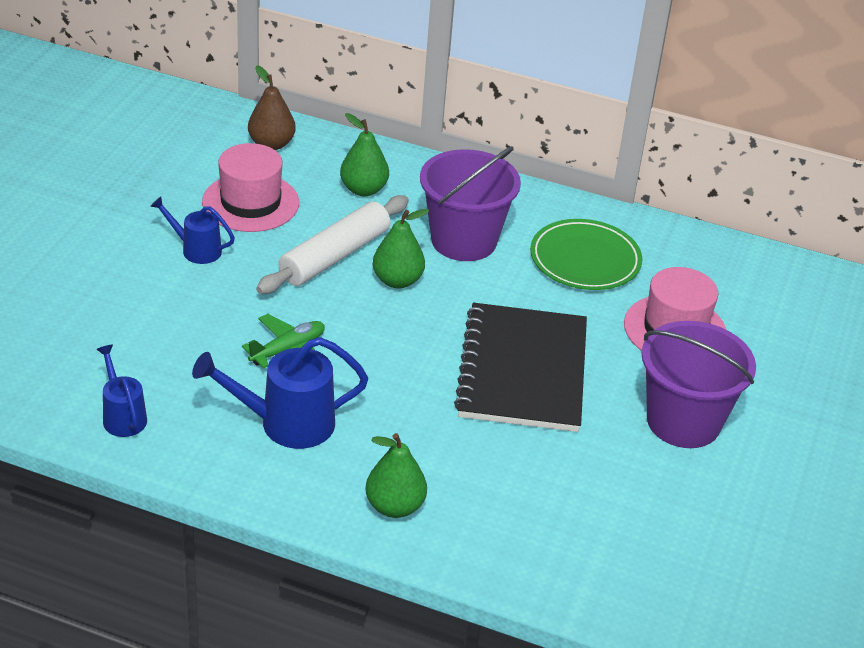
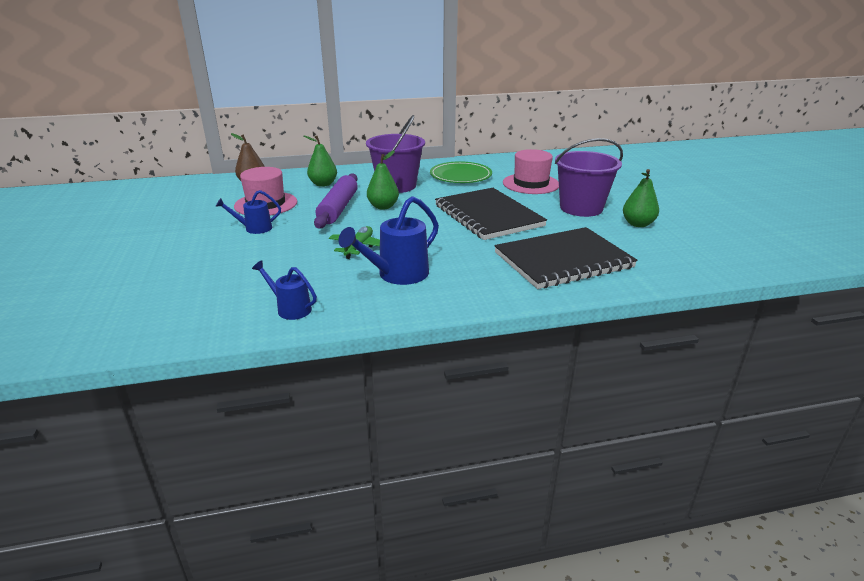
camera: 30 degrees left, 10 degrees down
(334, 256) = (338, 208): white rolling pin -> purple rolling pin
(394, 506) = (503, 284): green pear -> green pear (637, 224)
(521, 508) = (563, 260): none -> black notebook

